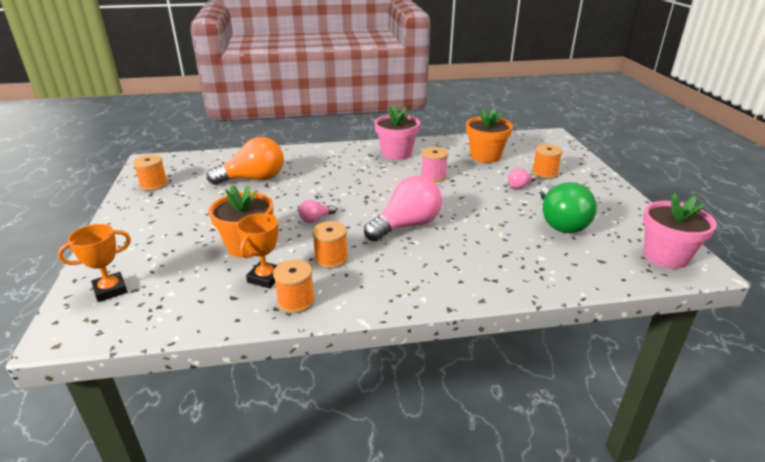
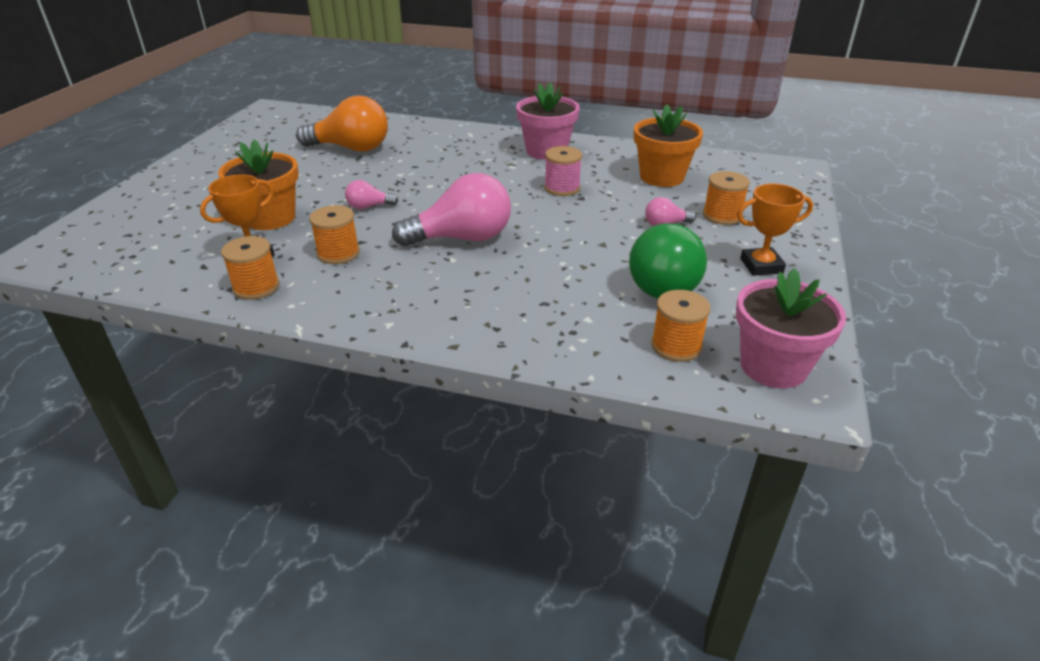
camera: 25 degrees right, 5 degrees up
(110, 290) = (108, 229): orange trophy -> orange trophy (761, 266)
(154, 184) = (248, 134): orange spool -> orange spool (676, 346)

